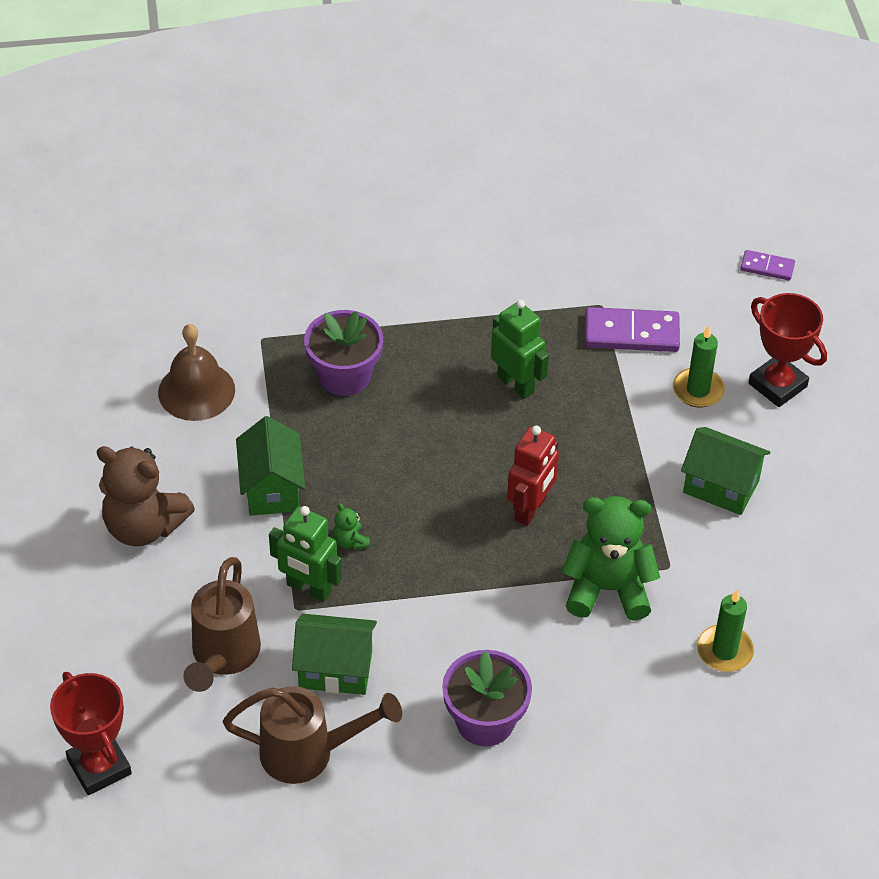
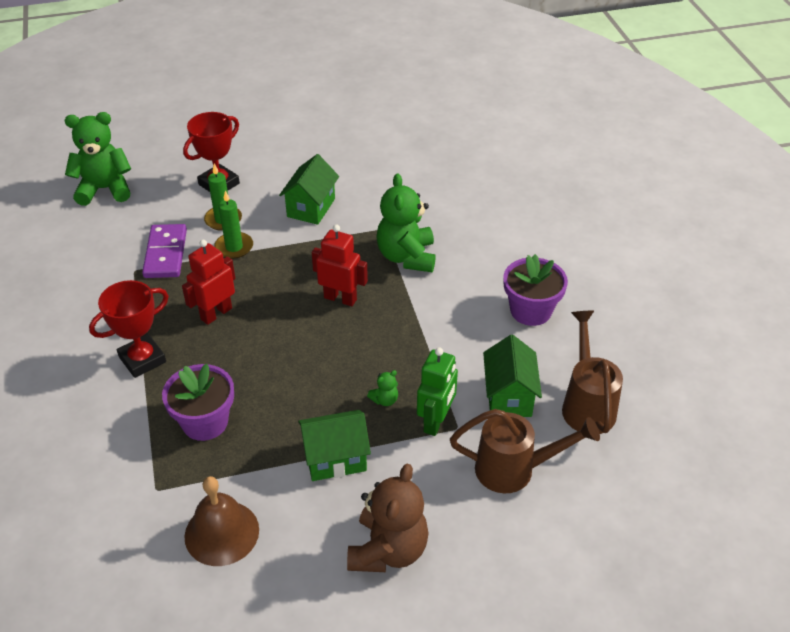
camera: 95 degrees left, 5 degrees down
(99, 767) = (644, 541): red trophy -> red trophy (142, 359)
(516, 384) = (216, 313): green robot -> red robot
(724, 651) = (446, 204): green candle -> green candle (234, 247)
(767, 267) = (104, 189): purple domino -> green teddy bear

